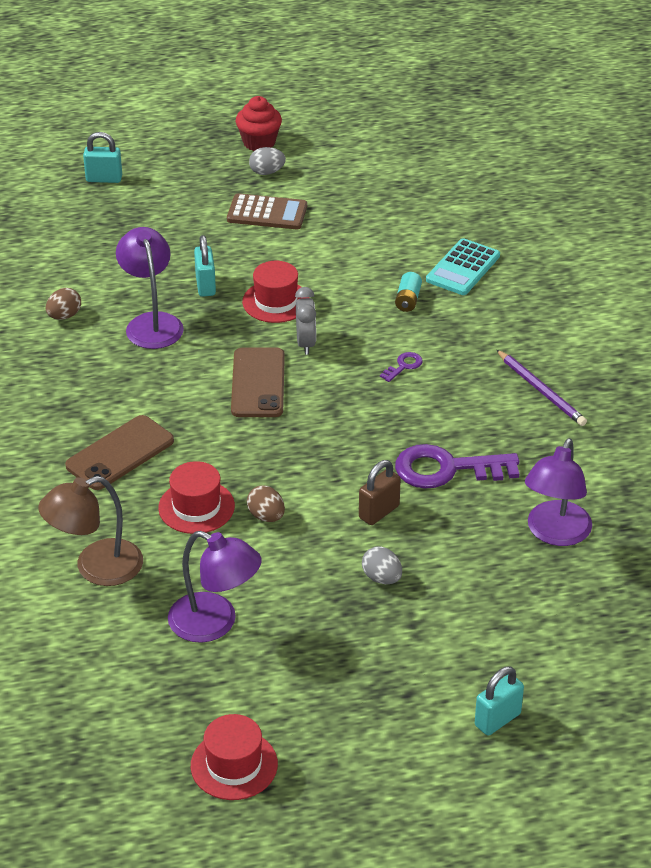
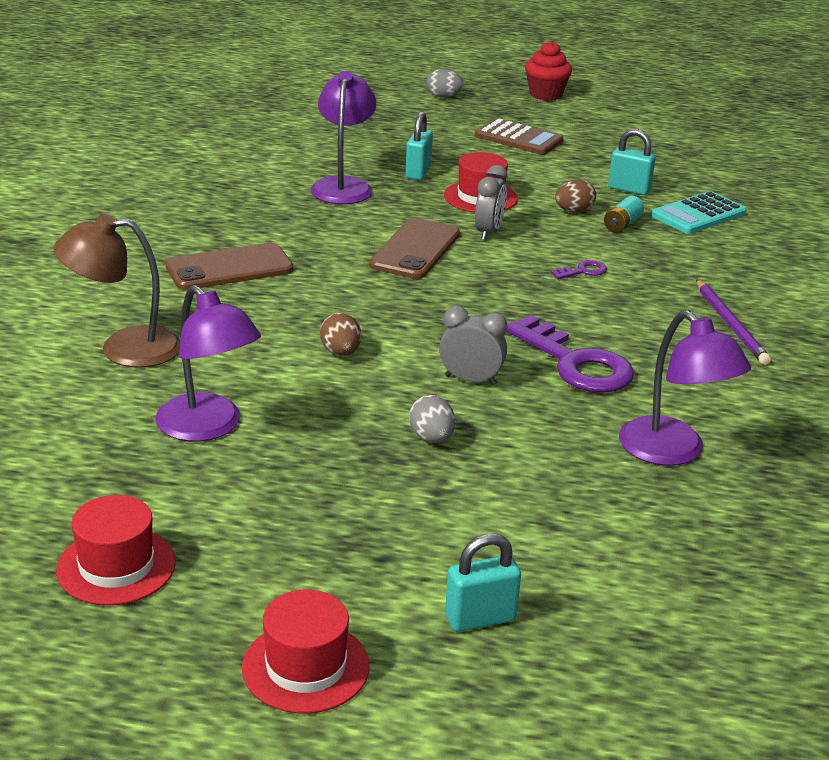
camera: 20 degrees right, 10 degrees down
(64, 316) = (263, 164): brown egg -> brown egg (573, 211)
(104, 179) = (379, 89): turquoise padlock -> turquoise padlock (629, 189)
(196, 507) = (272, 327): red hat -> red hat (305, 667)
(267, 172) = (539, 113): grey egg -> grey egg (443, 96)
(379, 512) = (470, 380): brown padlock -> grey clock
(447, 469) = (575, 363): purple key -> purple key turned 150 degrees counterclockwise
(555, 533) = (672, 452): purple lamp -> purple lamp turned 75 degrees counterclockwise

